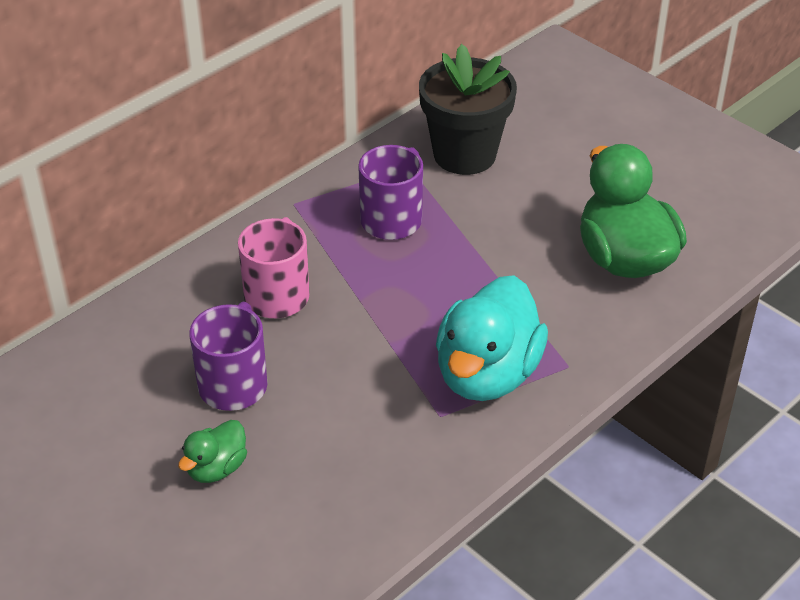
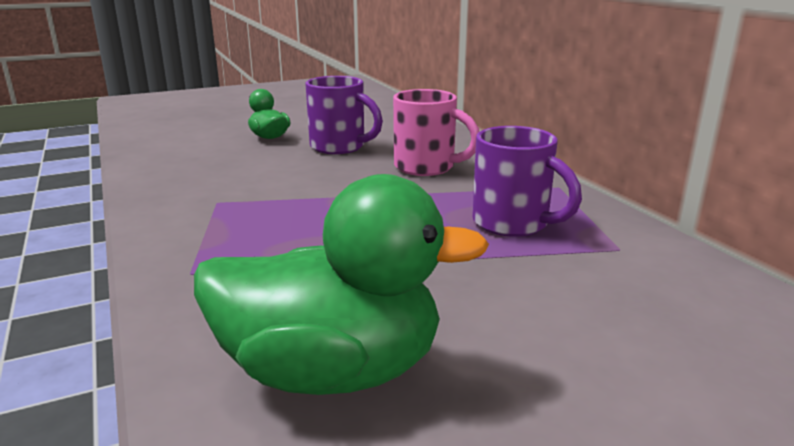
camera: 110 degrees right, 20 degrees down
(464, 154) = (646, 290): black flower pot -> none
(487, 374) = (236, 228): turquoise duck -> none

